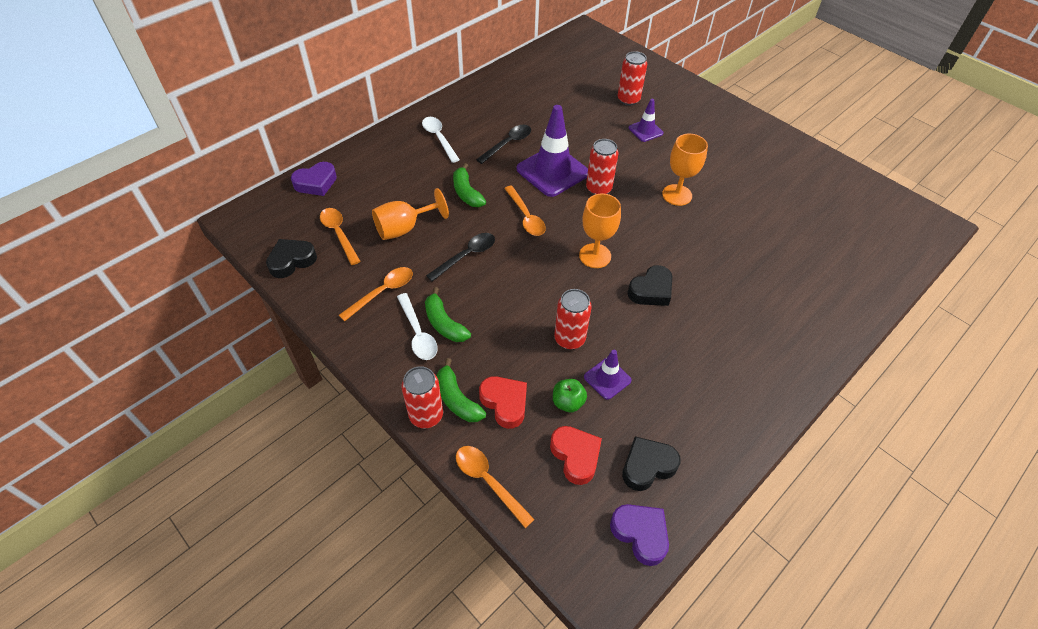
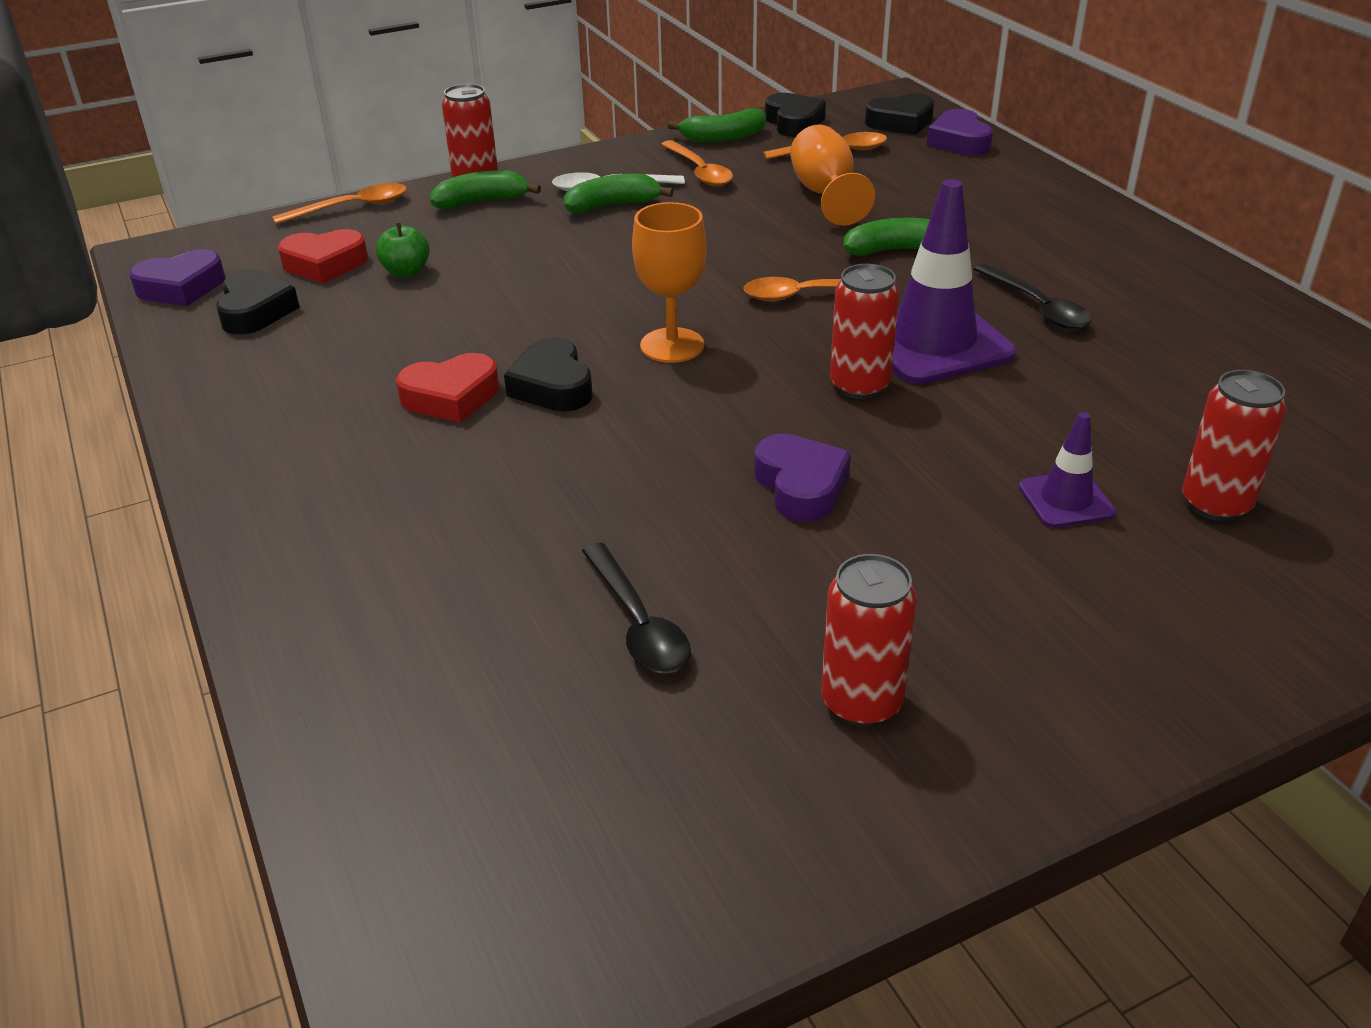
camera: 110 degrees right, 15 degrees down
(287, 210) = (900, 122): none -> black heart
(322, 293) = (723, 137): none -> green banana
(439, 138) = (1065, 241): white spoon -> none
(466, 256) = (737, 234): black spoon -> black spoon (637, 623)
(505, 403) = (447, 230): red heart -> red heart (451, 397)
(569, 339) = (511, 291): red can -> red can (861, 702)
(607, 378) = (415, 308): purple traffic cone -> none
(677, 195) = (801, 486): orange goblet -> purple heart

